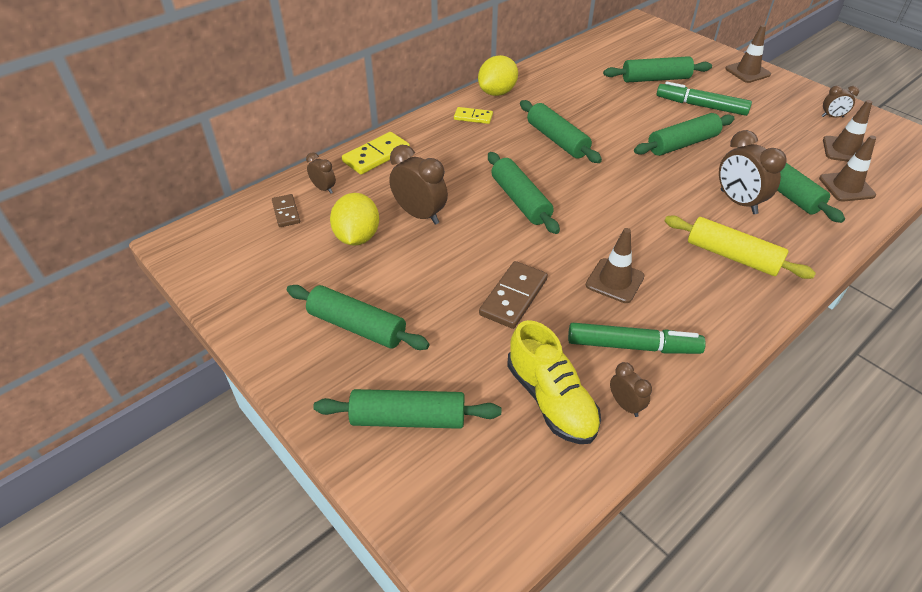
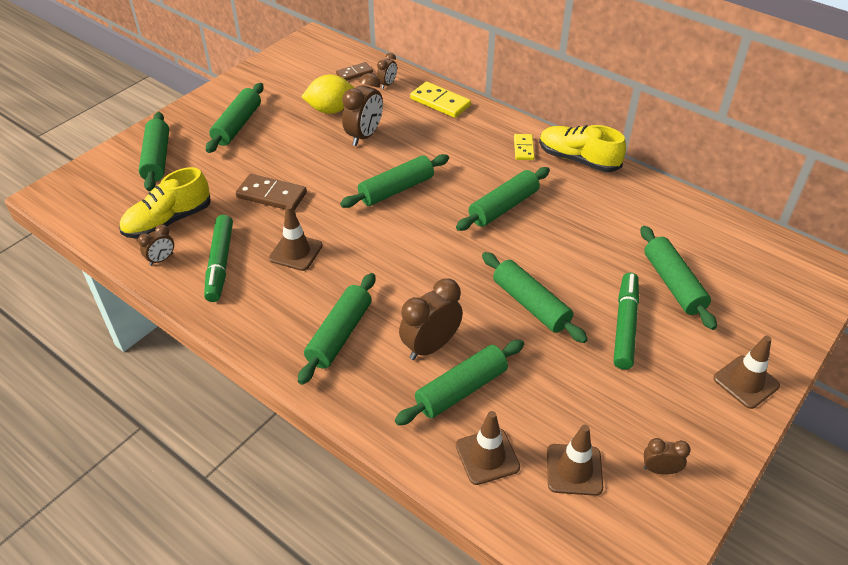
camera: 80 degrees right, 0 degrees up
(497, 92) = (578, 159): yellow lemon -> yellow shoe
(732, 256) = (339, 334): yellow rolling pin -> green rolling pin
(832, 117) = (660, 469): brown clock -> brown clock turned 105 degrees clockwise

